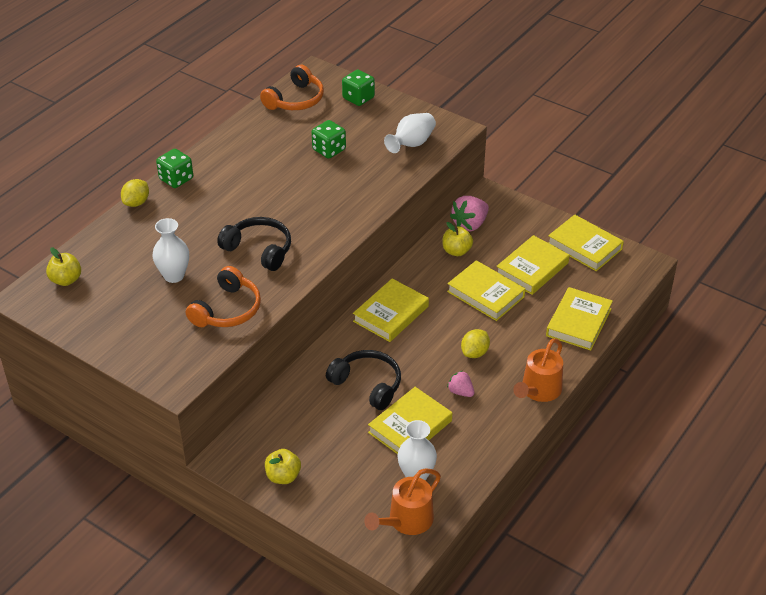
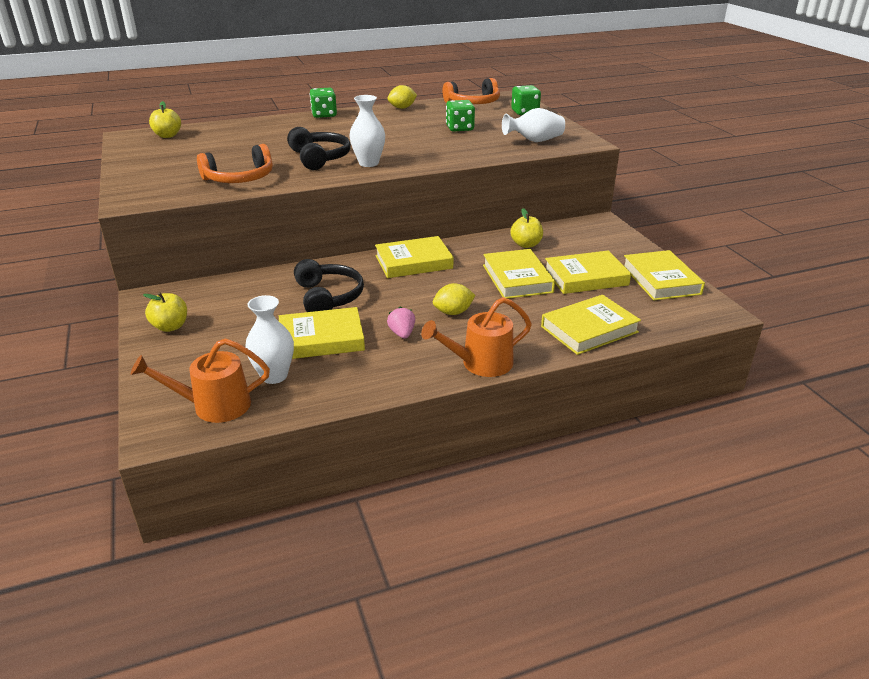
camera: 35 degrees right, 10 degrees down
(136, 203) = (278, 117): yellow lemon -> yellow lemon (402, 108)
(174, 276) = (237, 153): white vase -> white vase (368, 163)
(470, 224) = (560, 233): pink strawberry -> none

